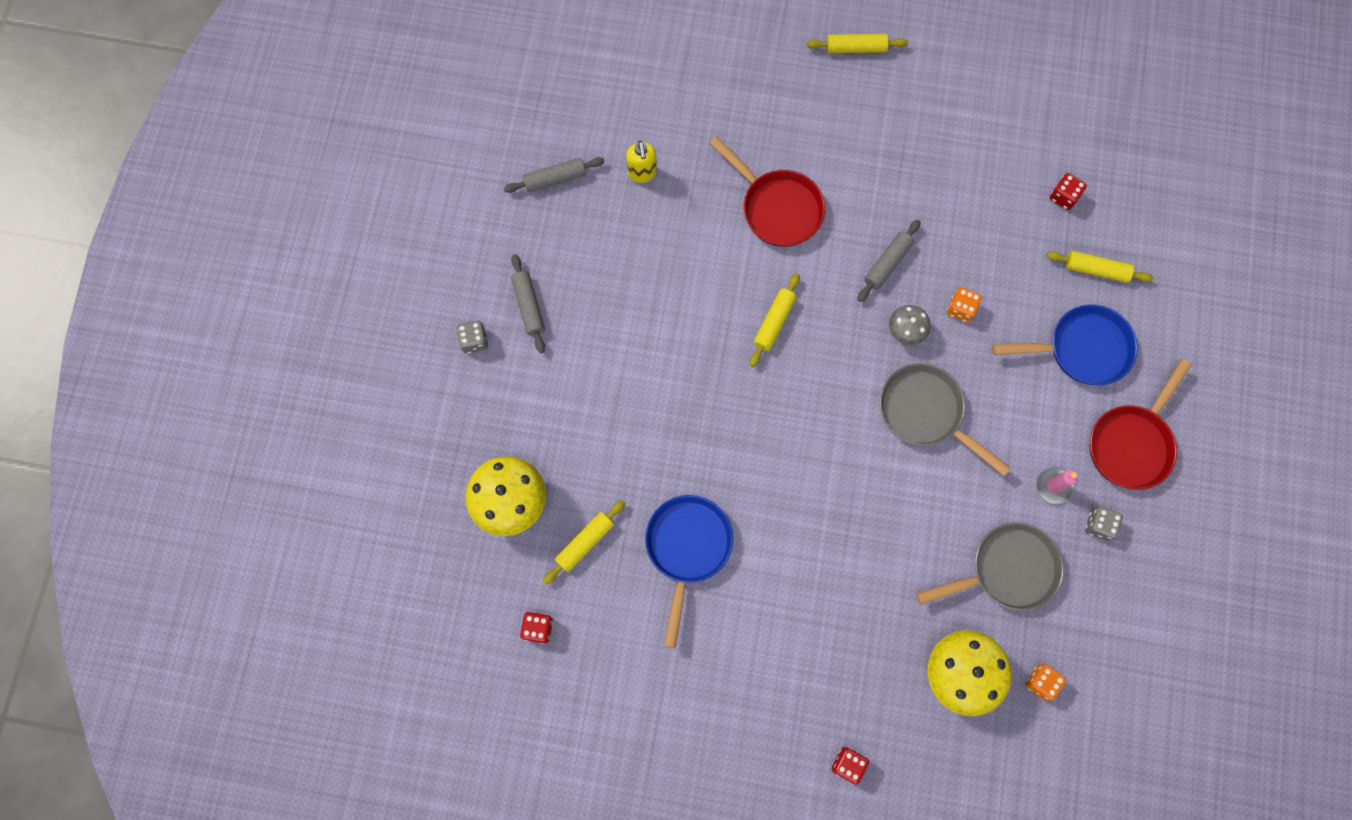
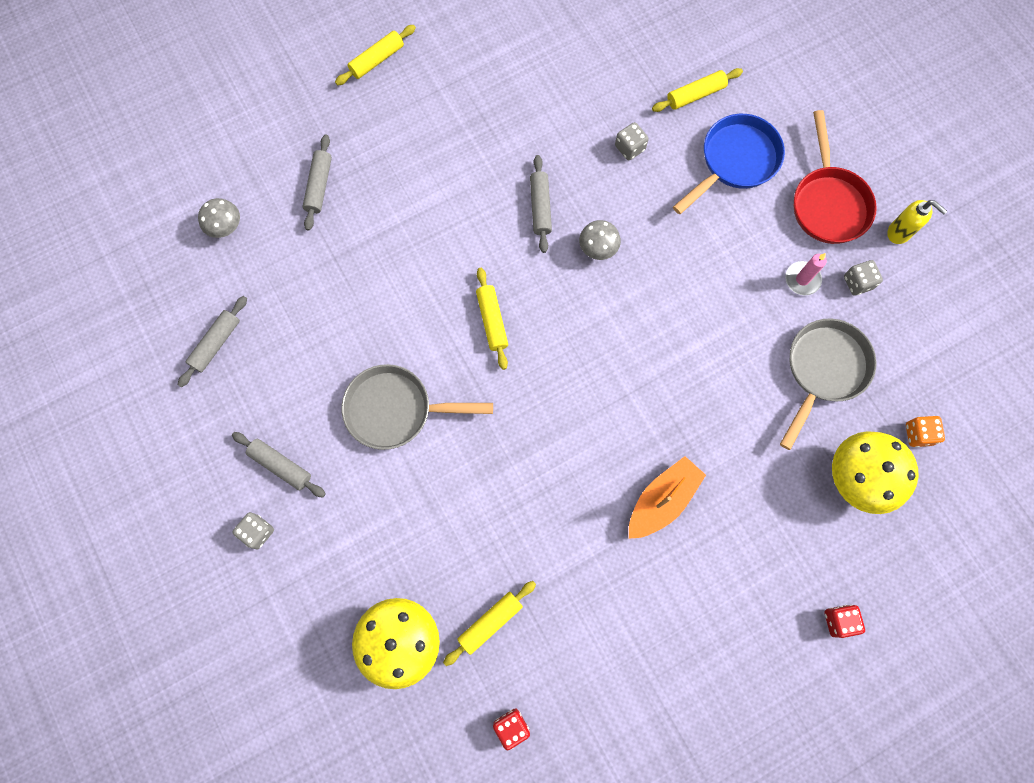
camera: 40 degrees left, 0 degrees up
(585, 543) = (490, 622): yellow rolling pin -> yellow rolling pin turned 45 degrees clockwise
(632, 95) = (226, 227): none -> grey mushroom
(642, 173) = (286, 284): yellow soap dispenser -> yellow soap dispenser (899, 233)
(687, 549) = (575, 557): blue pan -> none
(728, 116) = (319, 186): none -> grey rolling pin
(777, 207) = (419, 229): red pan -> none
(789, 562) = (662, 500): none -> orange boat
(925, 413) = (665, 299): grey pan -> grey pan (396, 410)
(961, 309) = (624, 199): orange dice -> none
(1002, 271) = (629, 148): none -> grey dice
(1063, 197) = (627, 58): red dice -> none

